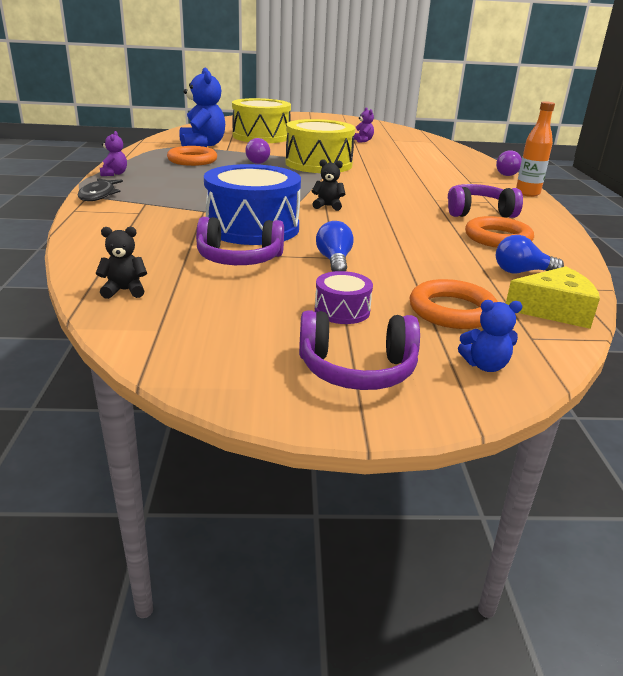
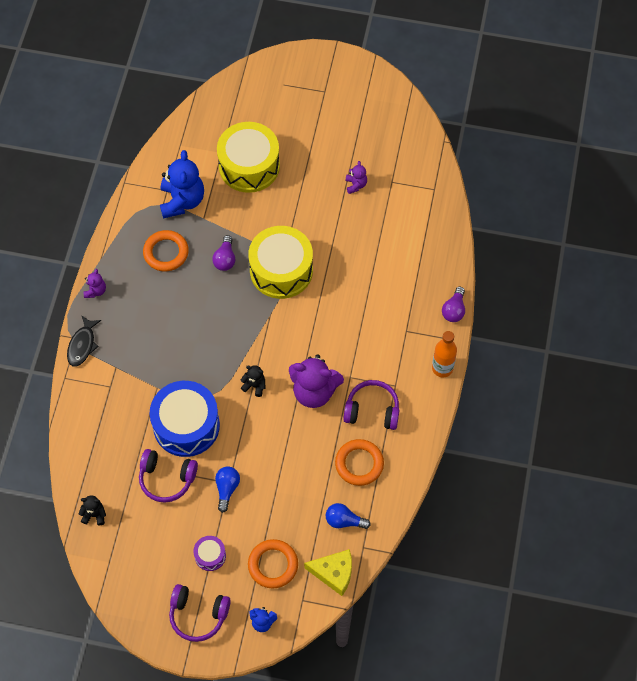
camera: 15 degrees right, 35 degrees up
(401, 206) = (314, 391): none -> purple teddy bear

